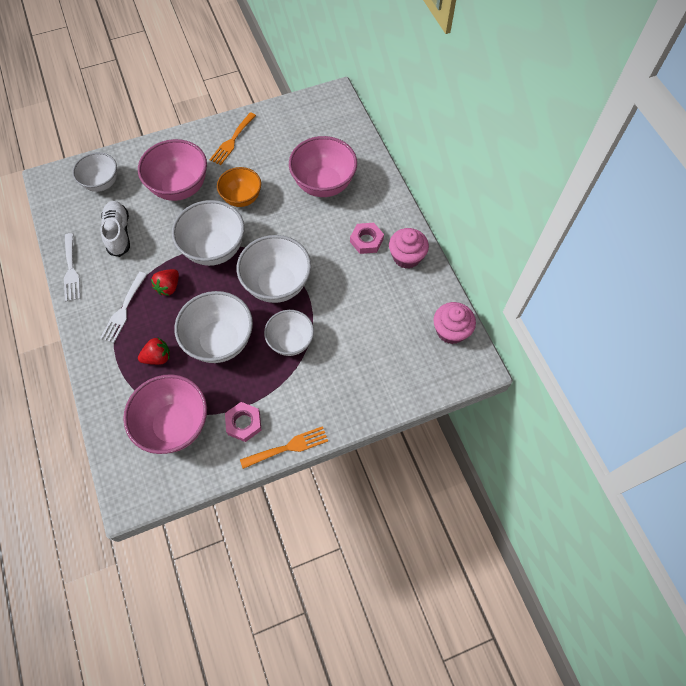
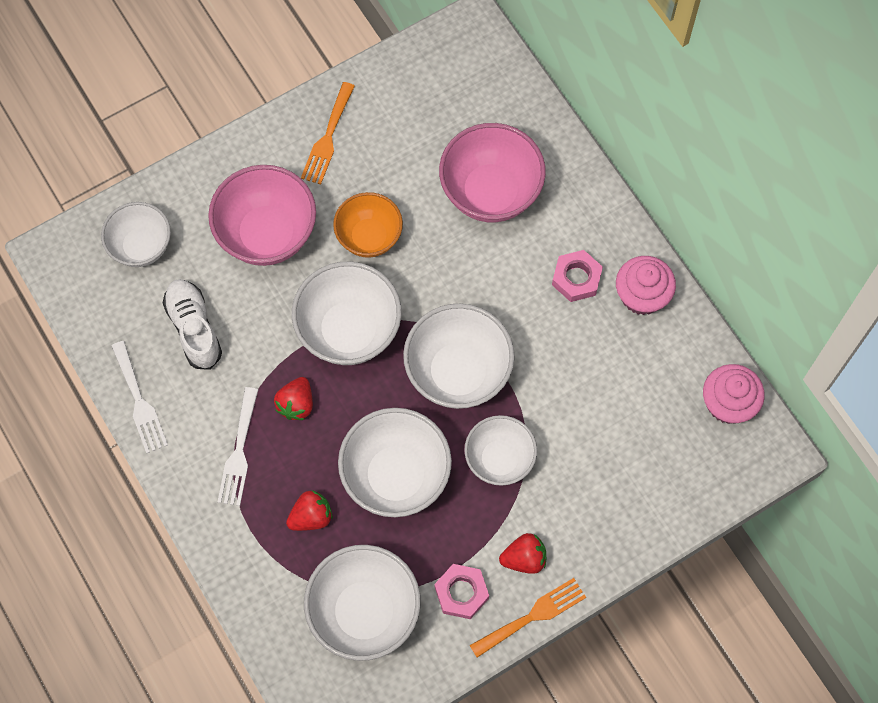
camera: 10 degrees left, 5 degrees up
(175, 425) = (364, 612): pink bowl -> white bowl
(292, 408) = (524, 558): none -> red strawberry

